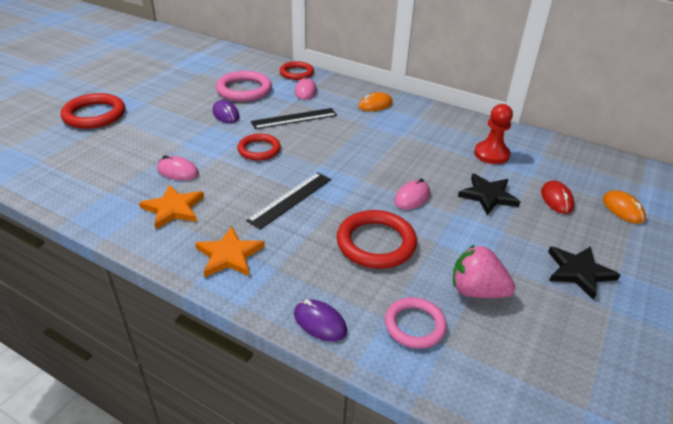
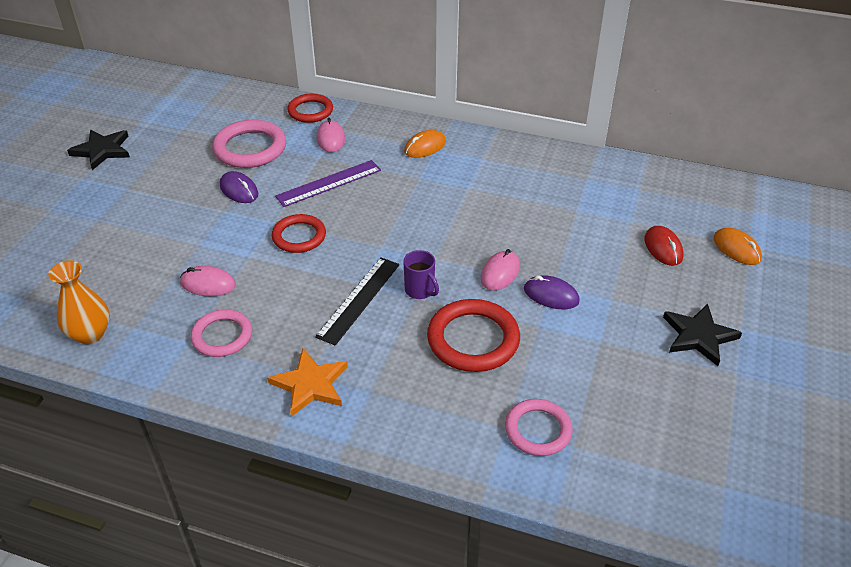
camera: 10 degrees left, 5 degrees up
(75, 192) = (90, 334): none -> orange vase
(94, 115) = (65, 218): red ring -> none
(173, 208) = (222, 336): orange star -> pink ring
(294, 118) = (329, 183): black ruler -> purple ruler
(320, 322) = (436, 446): purple mouse -> purple mouse (551, 295)
(342, 200) = (420, 290): none -> purple mug
(476, 291) = (595, 378): pink strawberry -> none
(488, 196) = (586, 256): black star -> black star (102, 150)
(491, 154) = (580, 198): red pawn -> none

